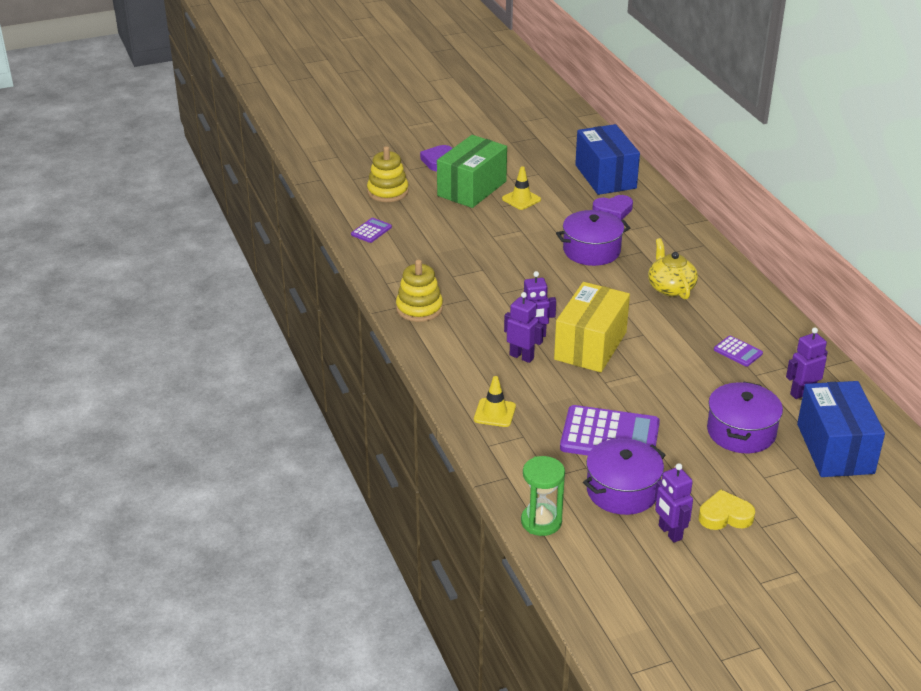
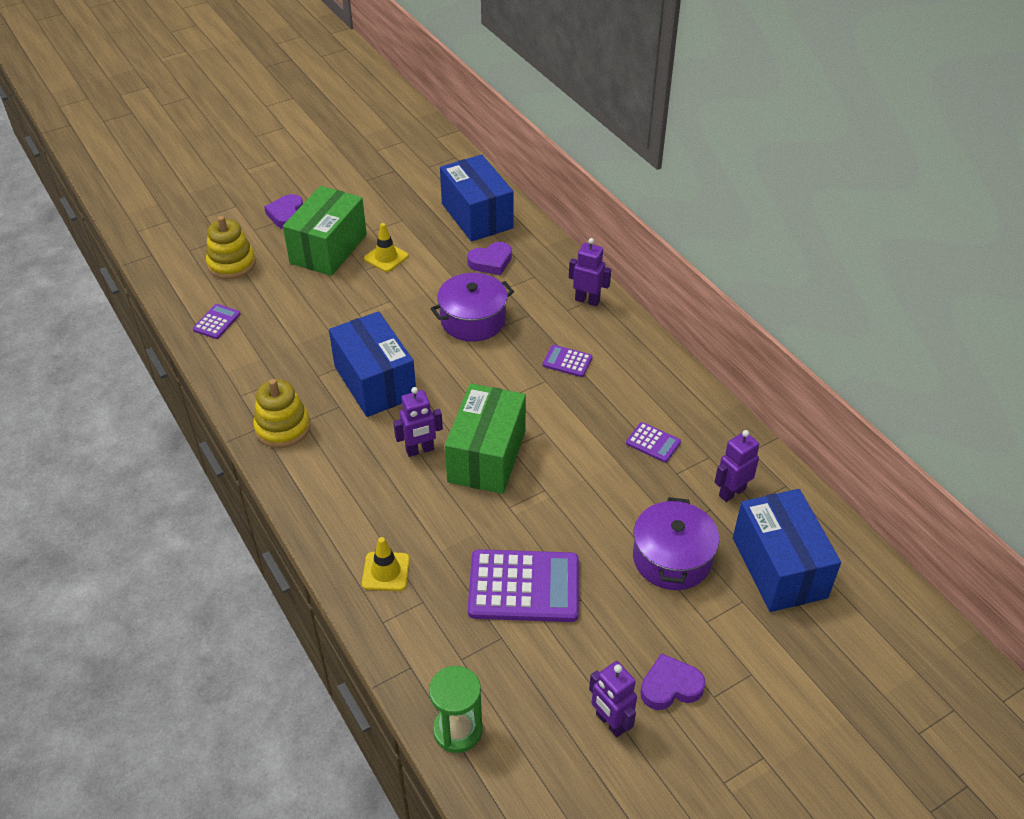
camera: 10 degrees left, 10 degrees up
(501, 285) = (375, 382): none -> blue box
(521, 356) = (409, 483): purple robot -> purple robot (587, 300)
(590, 346) = (486, 456): yellow box -> green box
(622, 490) = (548, 667): purple pot -> none
(670, 287) = (567, 361): yellow teapot -> purple calculator
(725, 515) = (670, 686): yellow heart -> purple heart

